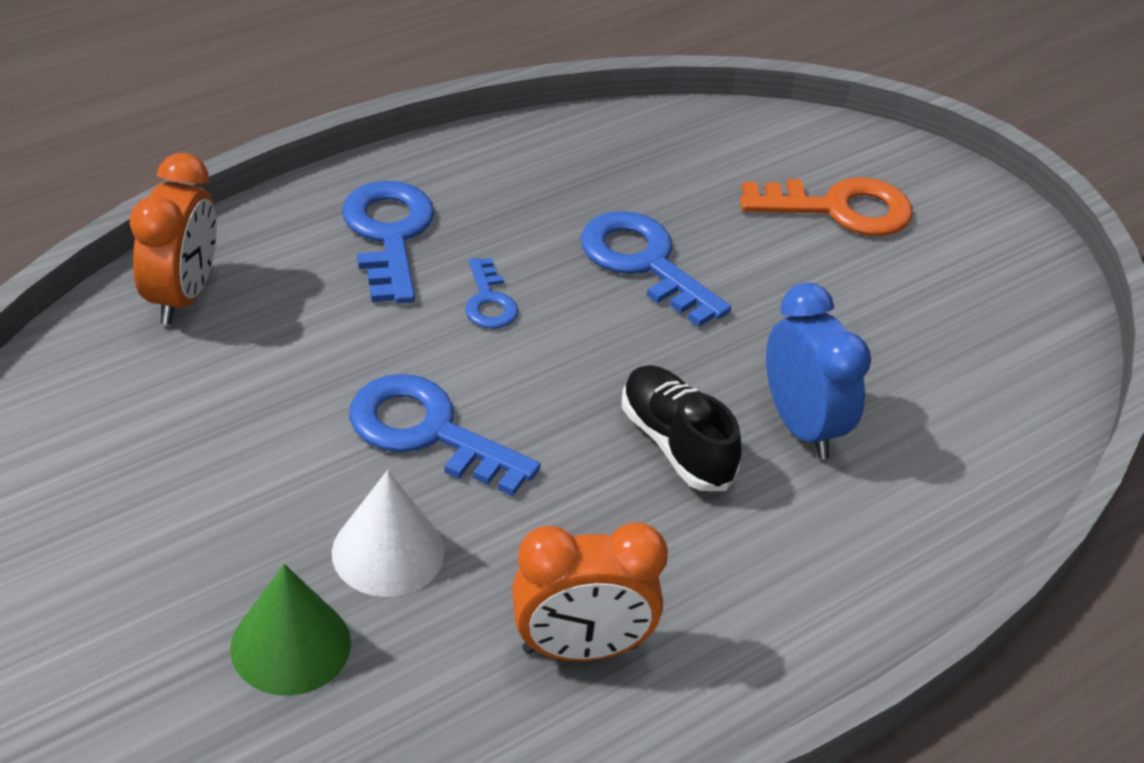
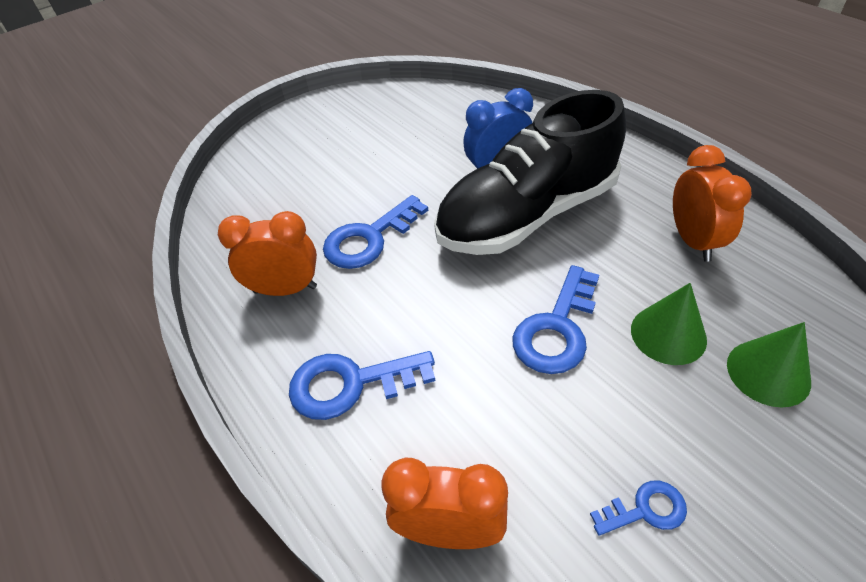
camera: 85 degrees left, 5 degrees up
(388, 552) = (668, 334): white cone -> green cone
(489, 301) = (420, 312): blue key -> blue key (645, 510)
(556, 184) = (285, 289): none -> orange clock
(675, 444) = (527, 215): black shoe -> black shoe, size x2.17
(840, 209) = (311, 161): orange key -> none

